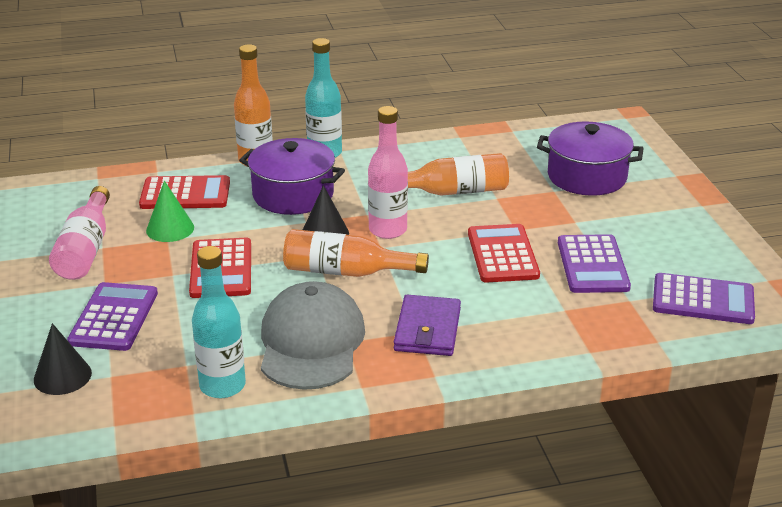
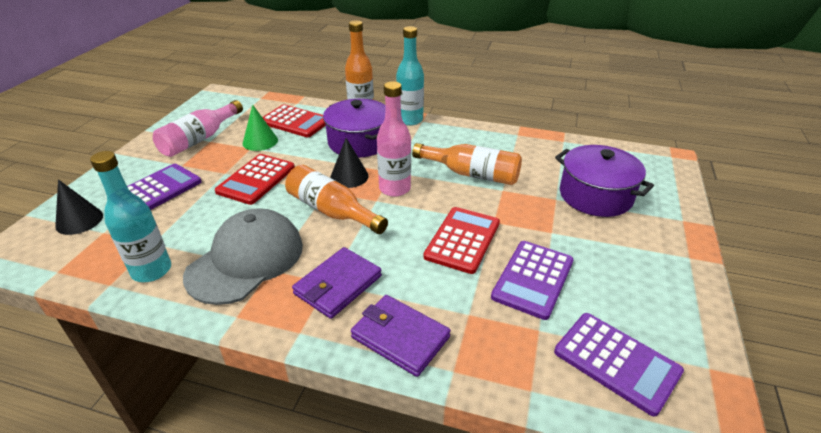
camera: 30 degrees right, 5 degrees up
(525, 346) = (400, 337): none -> purple wallet

